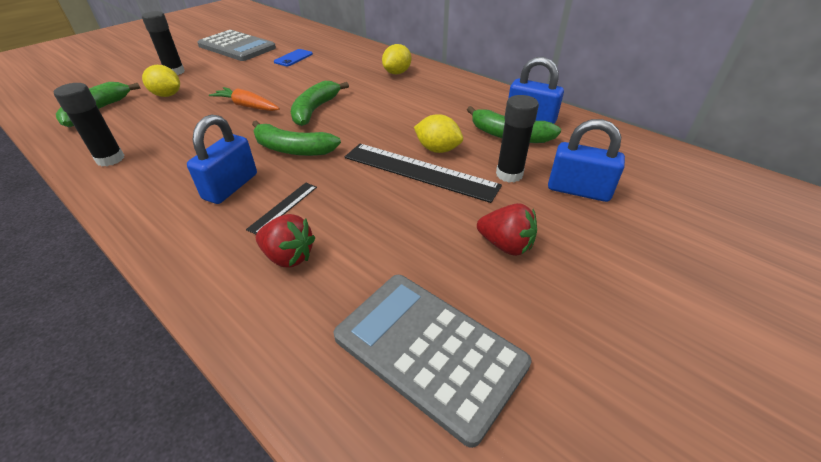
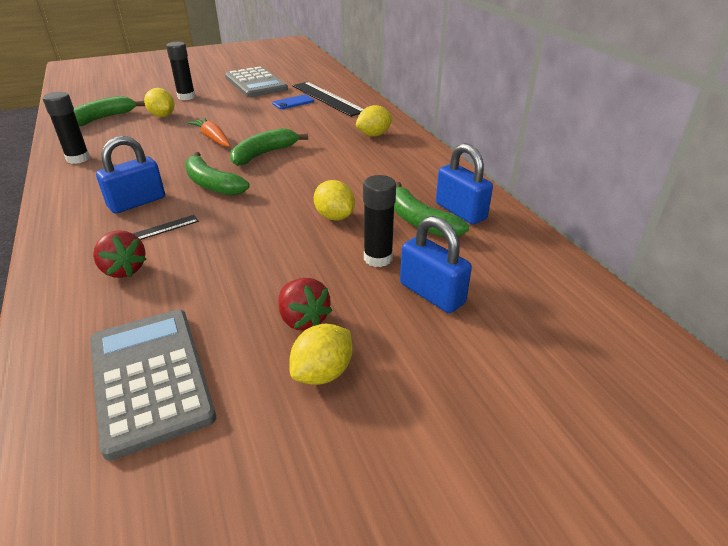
camera: 25 degrees right, 5 degrees down
(419, 171) = (297, 232): black ruler -> black ruler (327, 98)
(568, 284) = (323, 372): none -> yellow lemon

